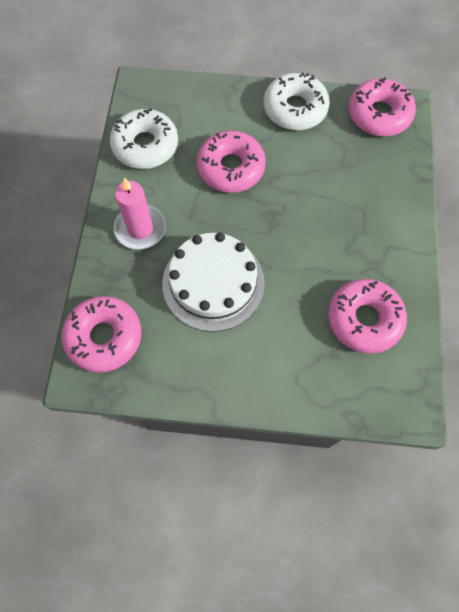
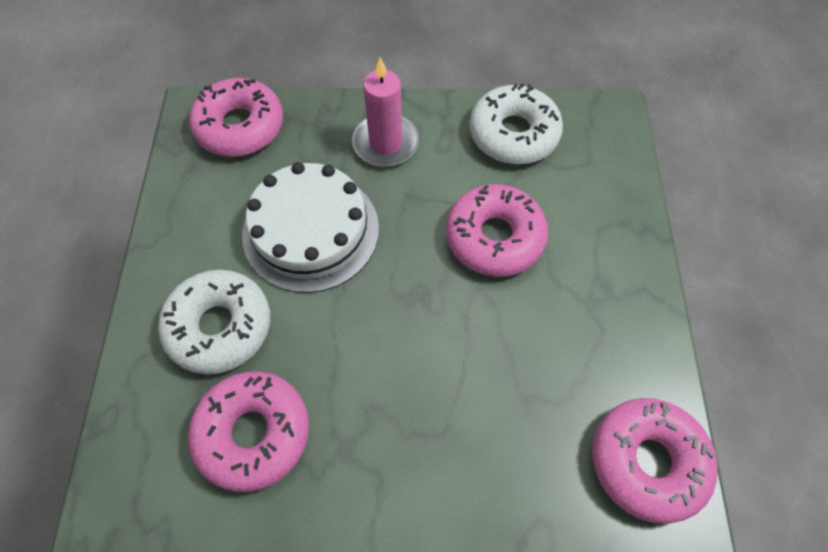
camera: 85 degrees right, 5 degrees down
(295, 109) = (624, 320): white donut -> white donut (219, 326)

